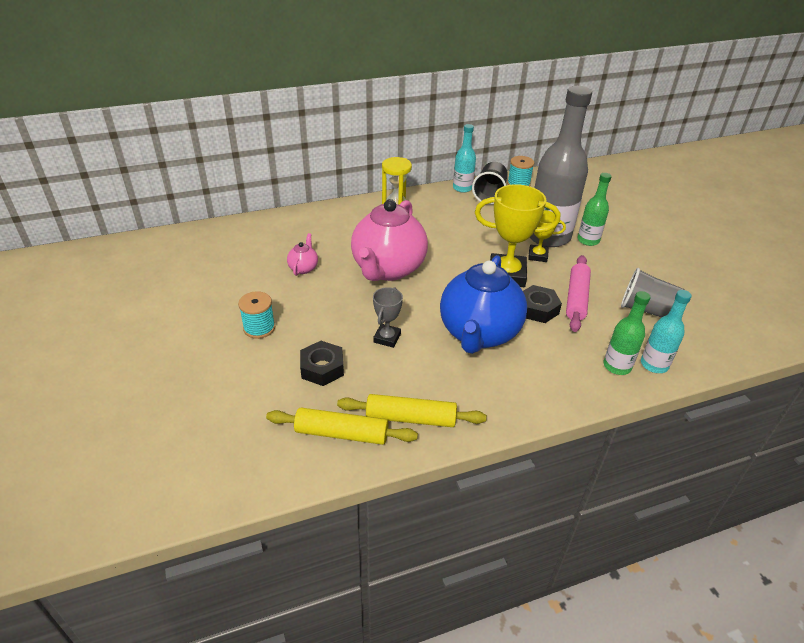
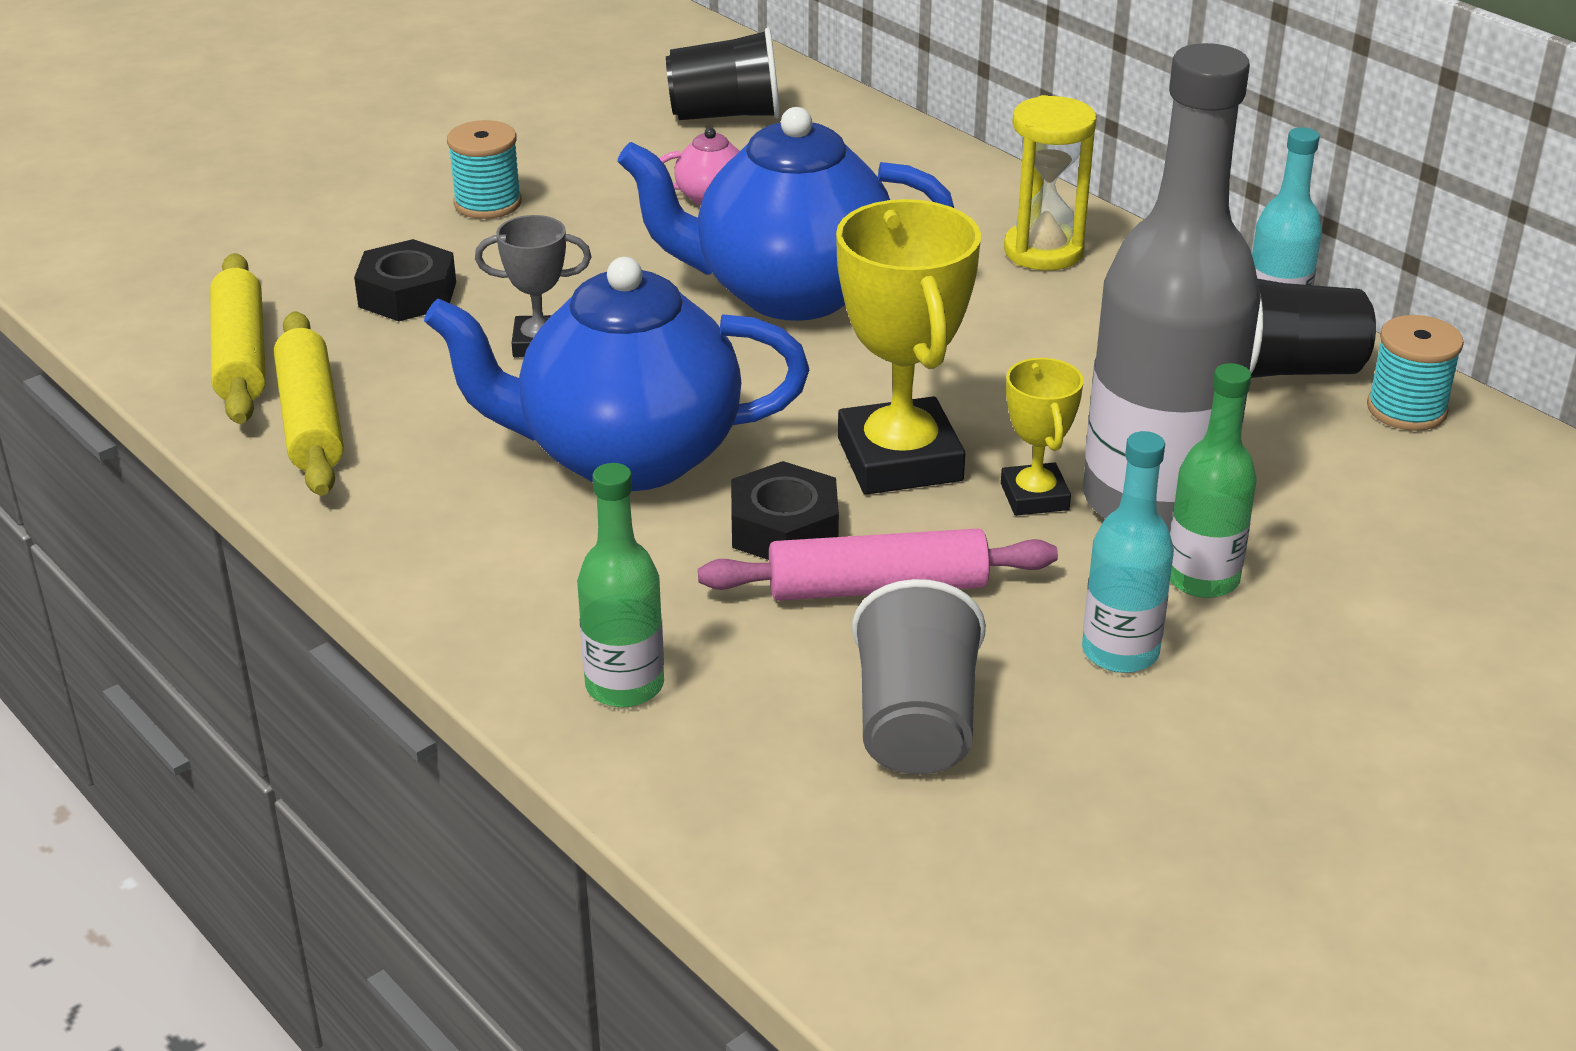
camera: 70 degrees right, 5 degrees down
(239, 248) = (726, 115): none -> black cup
(388, 269) = (789, 293): pink teapot -> blue teapot
(654, 364) = (668, 752): turquoise bottle -> turquoise bottle (1120, 651)

